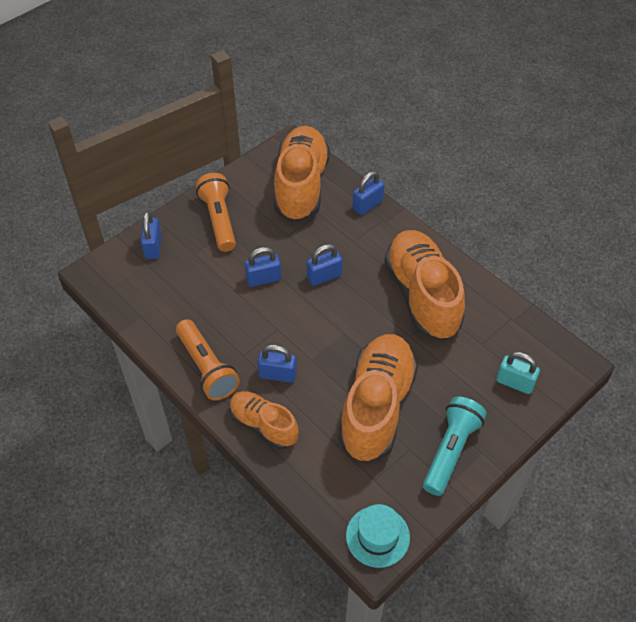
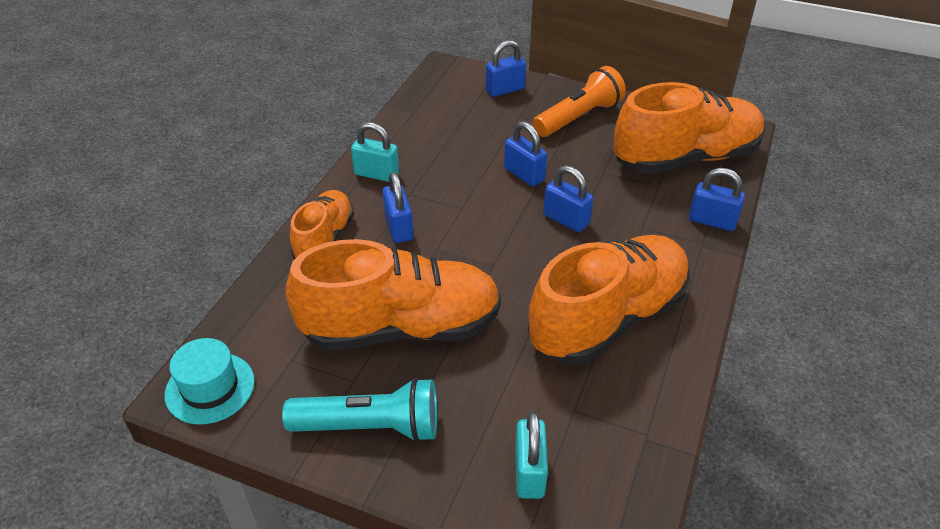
camera: 65 degrees right, 10 degrees down
(206, 368) = (376, 174): orange flashlight -> turquoise padlock

